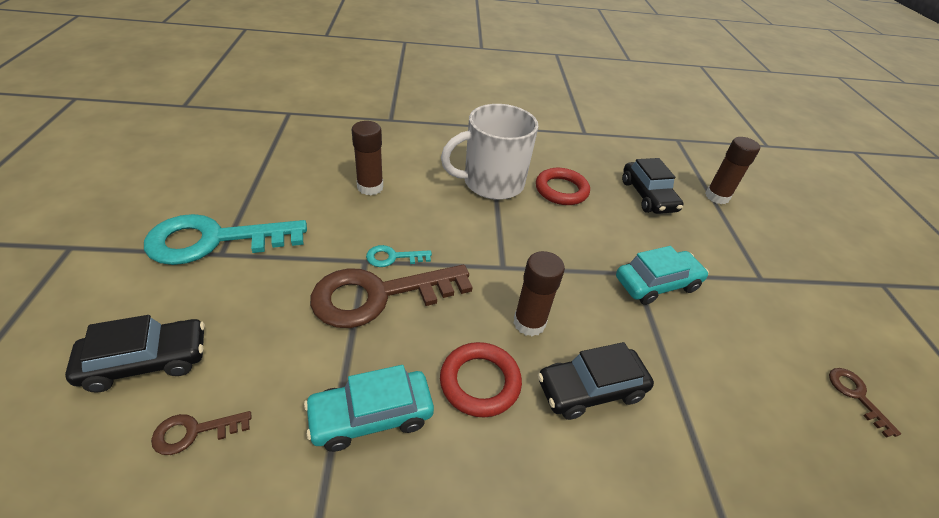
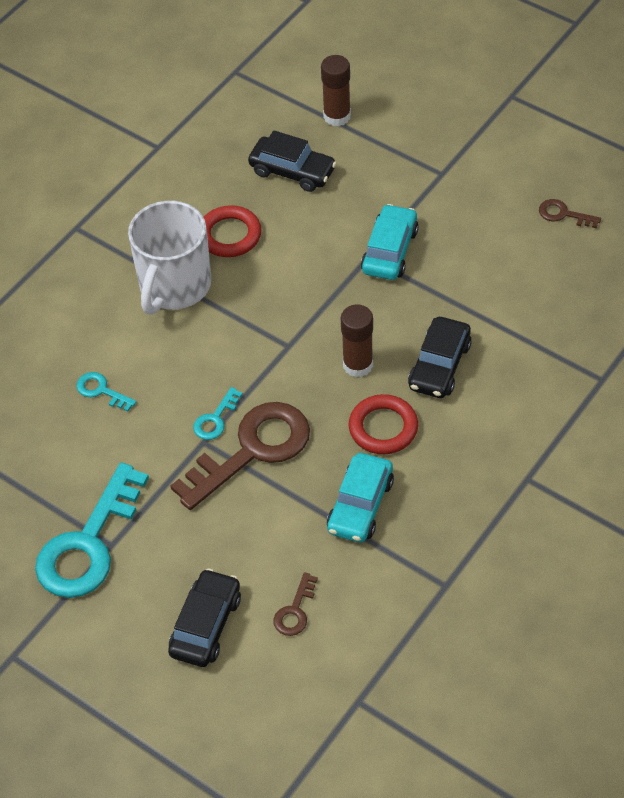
camera: 45 degrees left, 10 degrees up
(370, 187) = (101, 391): brown glue stick -> turquoise key
(379, 295) = (252, 450): brown key -> brown key turned 150 degrees counterclockwise

